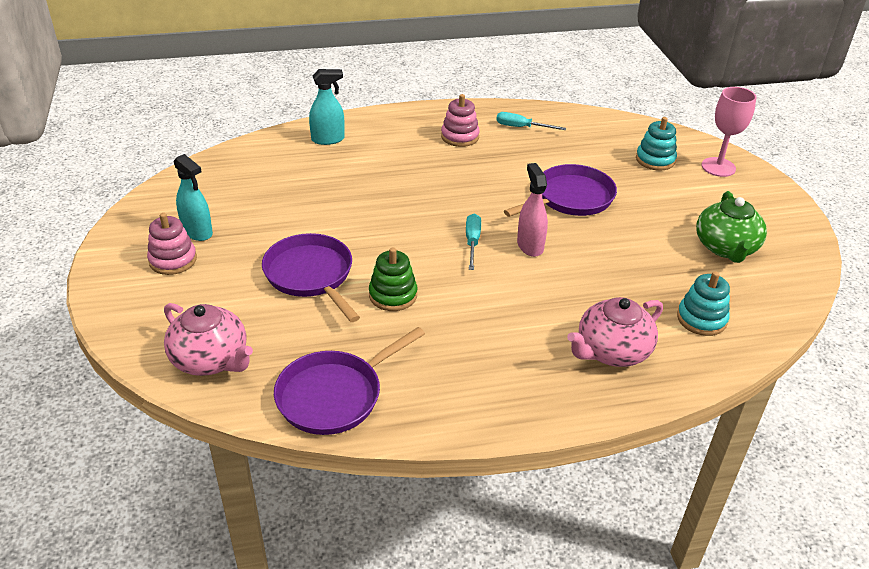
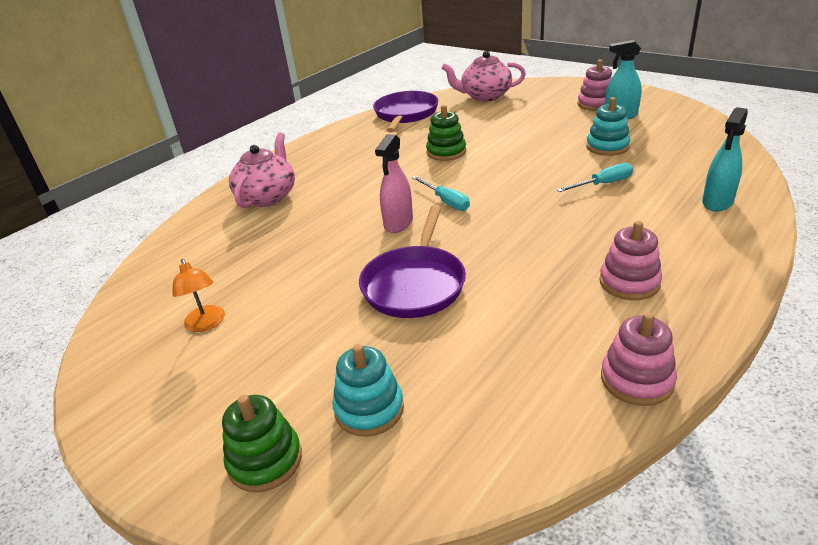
camera: 145 degrees right, 5 degrees down
(311, 275) = (511, 135): purple pan -> none
(521, 127) = (596, 345): turquoise screwdriver -> turquoise screwdriver (603, 184)
(526, 112) = (636, 380): none -> pink stacking toy
(530, 245) = (398, 223): pink spray bottle -> pink spray bottle turned 75 degrees clockwise
(701, 319) = (207, 247): turquoise stacking toy -> turquoise stacking toy (607, 147)
(718, 167) = (265, 460): pink goblet -> green stacking toy
(726, 248) = (206, 324): green teapot -> orange lamp

